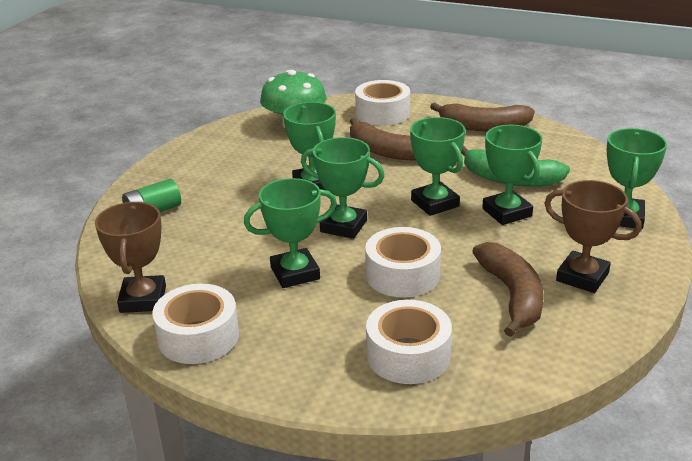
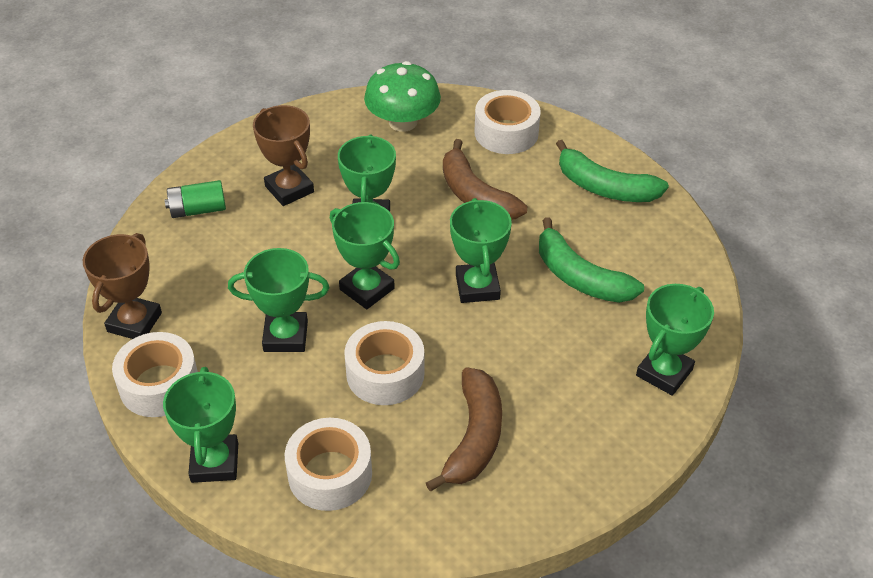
camera: 20 degrees right, 15 degrees up
(483, 127) = (605, 187): brown banana -> green banana
(507, 212) = (544, 324): green trophy -> green trophy (215, 462)
(582, 277) = (561, 438): brown trophy -> brown trophy (289, 189)

